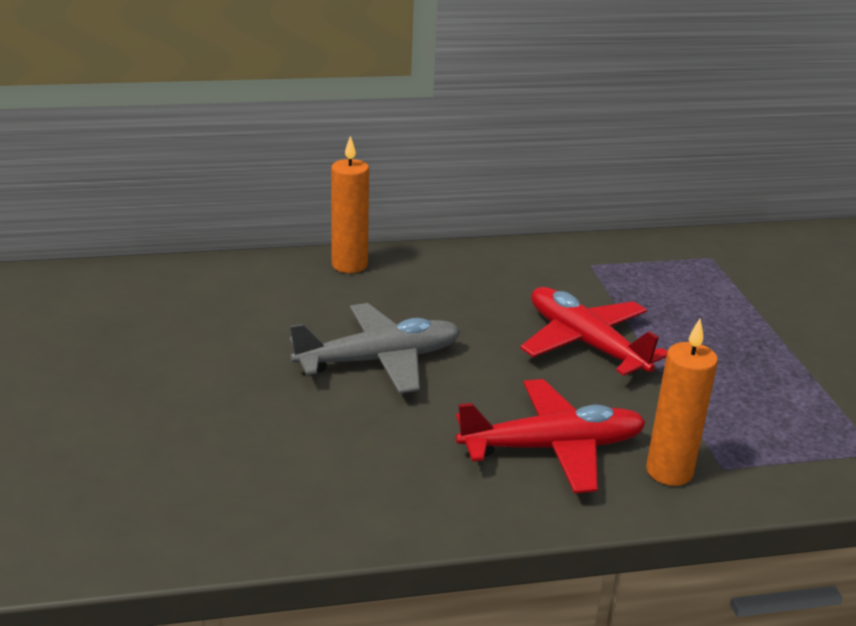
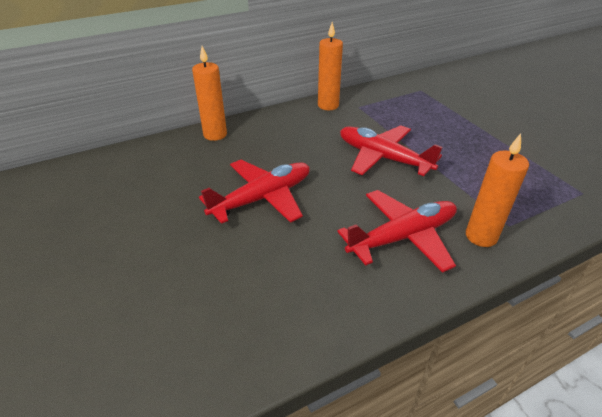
camera: 15 degrees left, 10 degrees up
(379, 360) = (262, 198): grey plane -> red plane
(542, 254) = (328, 105): none -> orange candle

